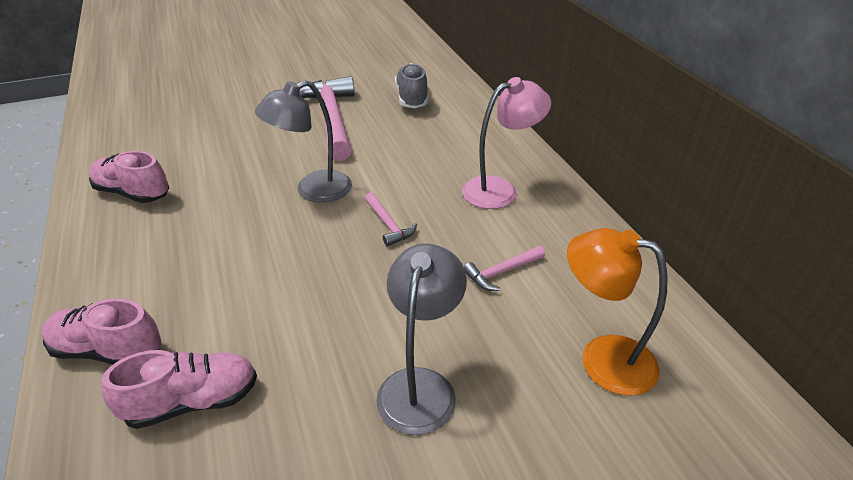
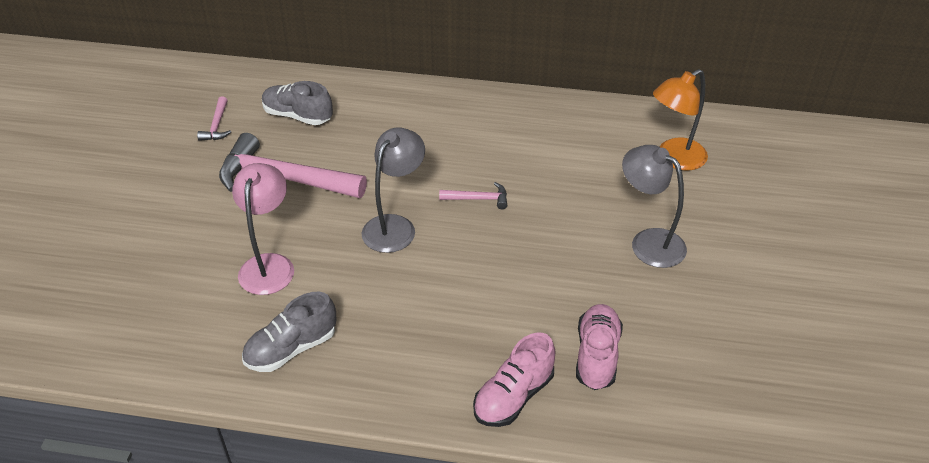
camera: 60 degrees left, 5 degrees up
(133, 193) = (291, 348): pink shoe -> grey shoe
(313, 190) = (395, 226): grey lamp -> grey lamp turned 150 degrees counterclockwise
(500, 189) = (482, 126): pink lamp -> pink lamp (269, 265)
(501, 272) = (573, 165): pink hammer -> pink hammer (217, 125)

